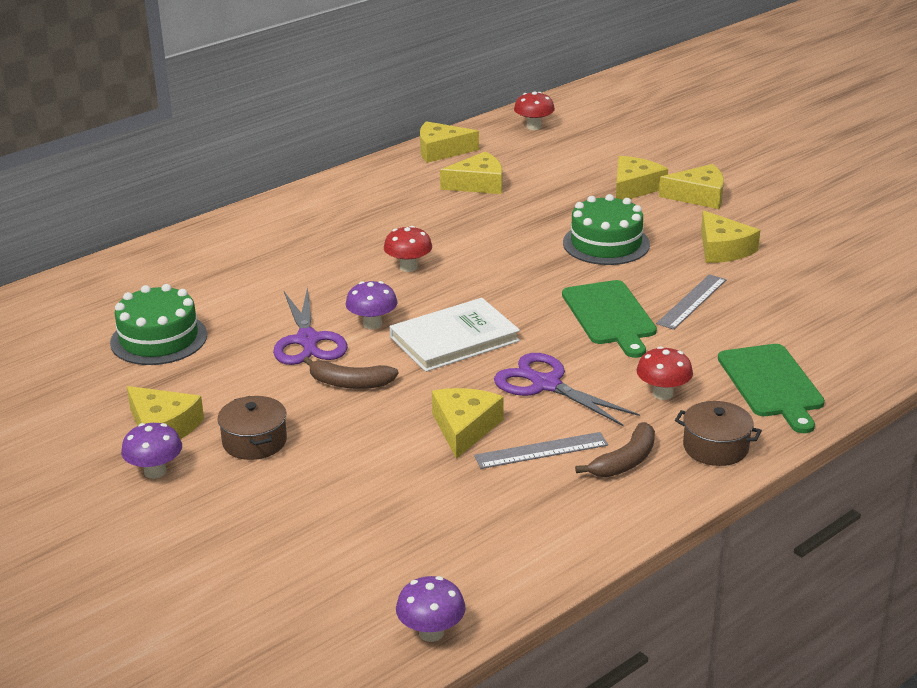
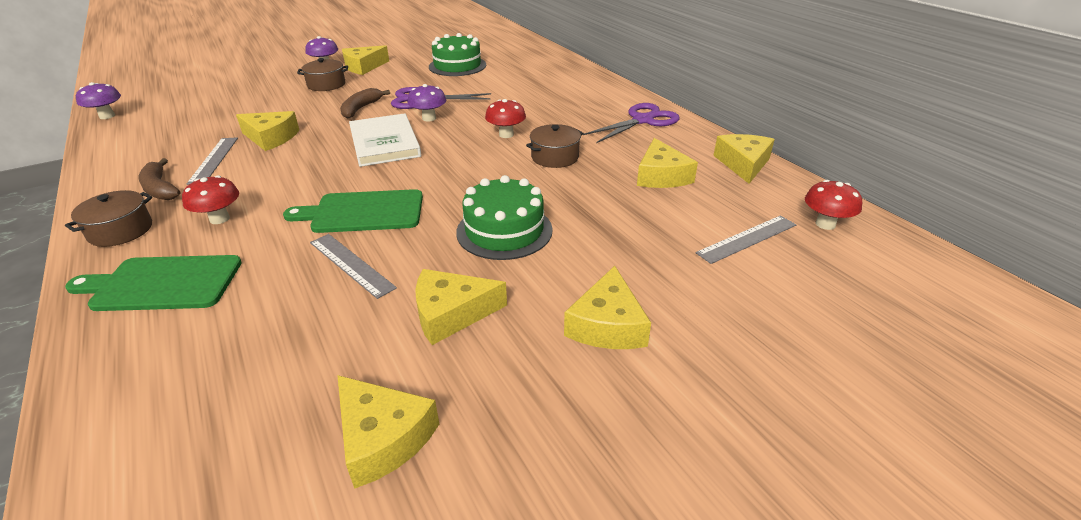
camera: 100 degrees right, 5 degrees up
(457, 235) = (555, 157): none -> brown pot
(546, 384) = (289, 170): purple scissors -> purple scissors (642, 120)
(569, 153) = (747, 239): none -> grey ruler
(634, 187) = (641, 273): yellow cheese -> yellow cheese (382, 438)

